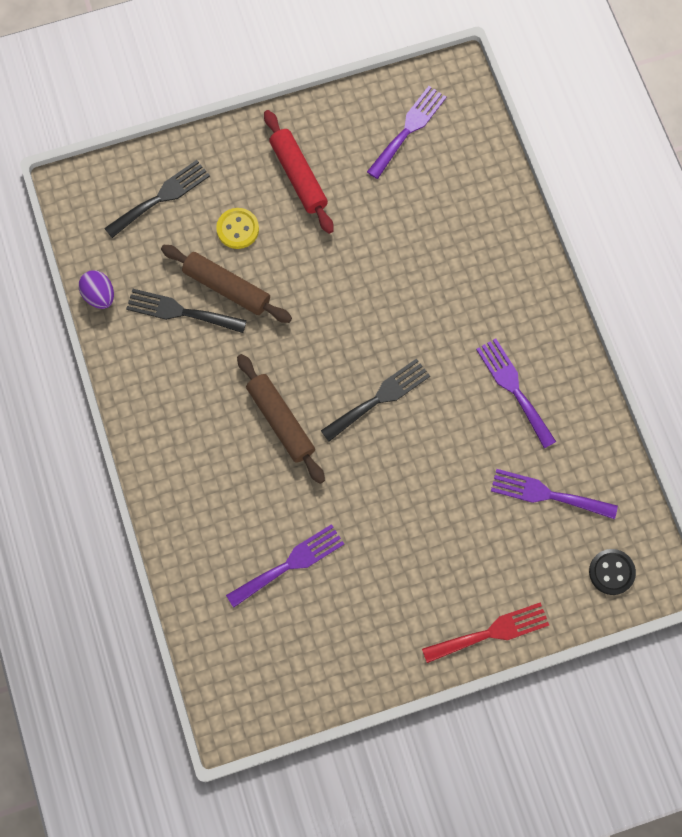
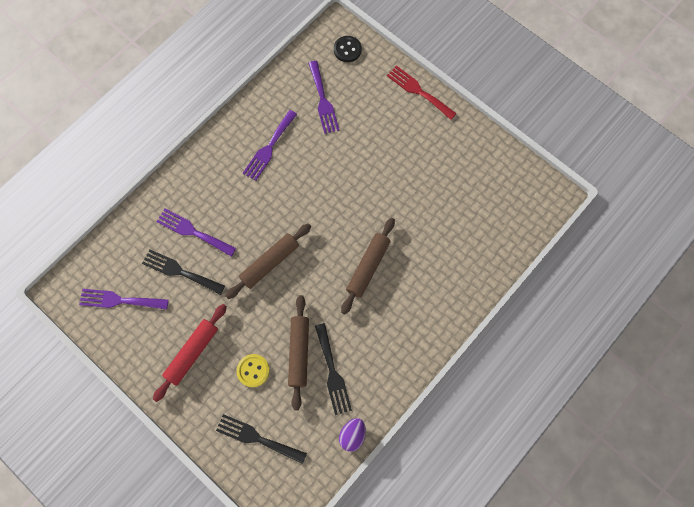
camera: 120 degrees left, 0 degrees up
(290, 564) = (449, 213): purple fork -> purple fork (193, 232)
(356, 311) = (269, 263): none -> brown rolling pin
(379, 398) = (319, 218): black fork -> black fork (180, 271)

